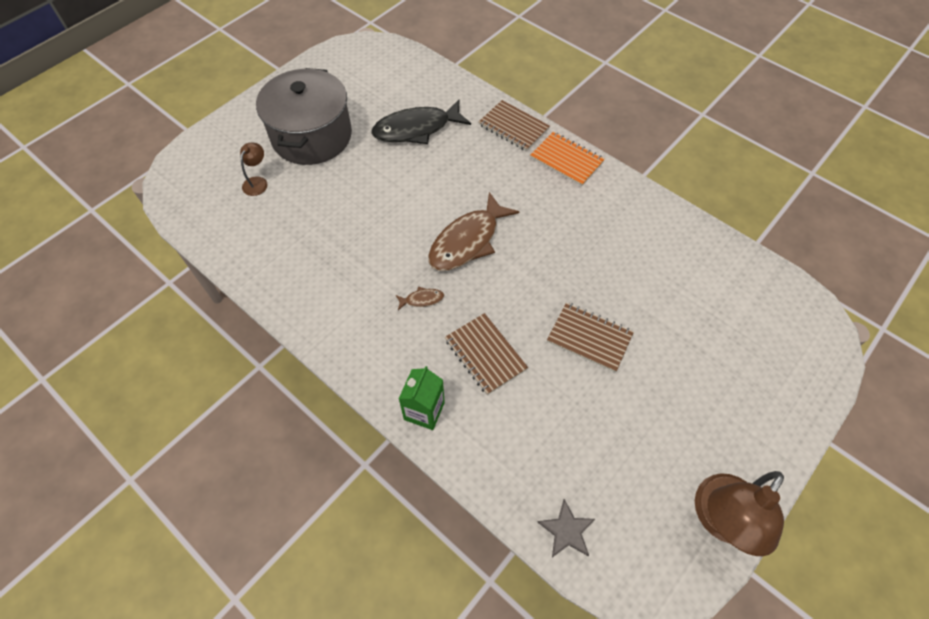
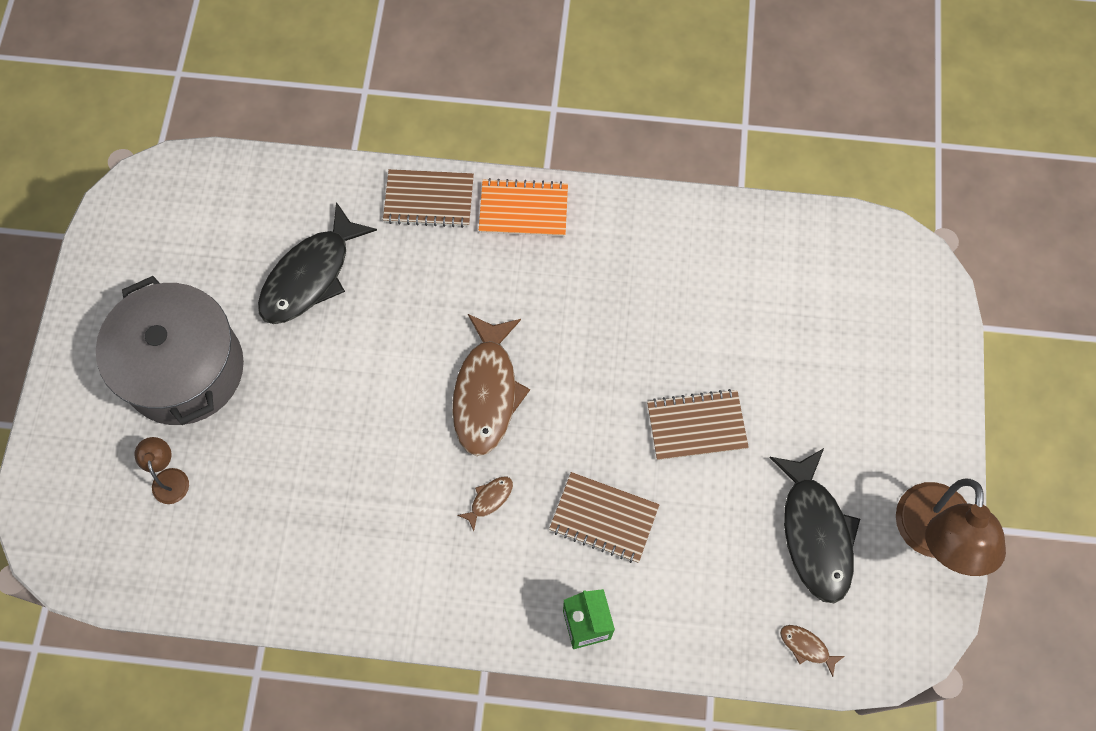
camera: 35 degrees left, 10 degrees up
(567, 530) = (806, 647): grey star -> brown fish
(627, 457) = (815, 533): none -> black fish

